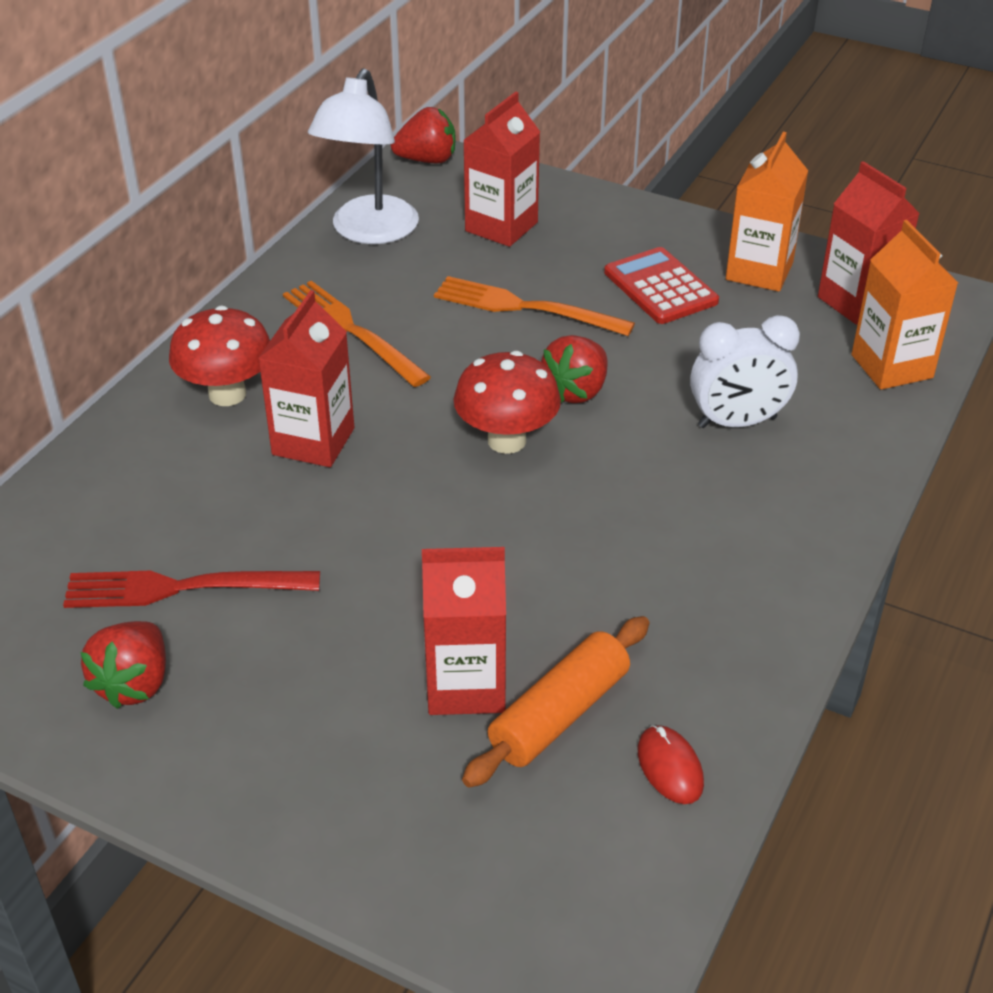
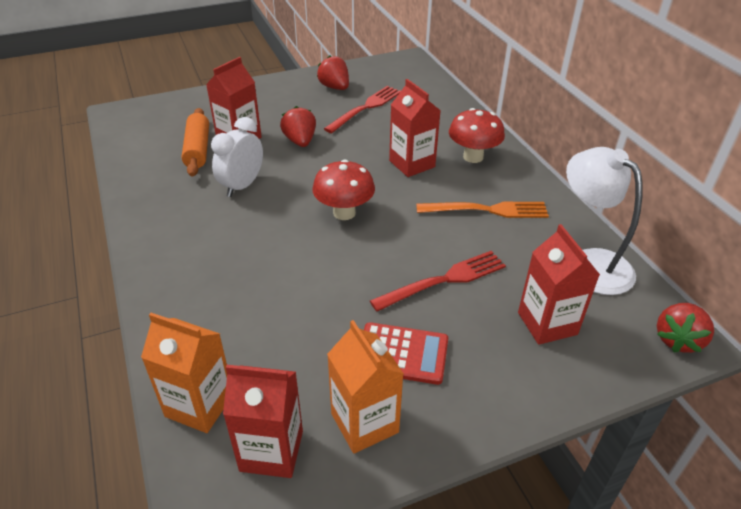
camera: 130 degrees right, 0 degrees up
(523, 307) = (444, 280): orange fork -> red fork
(576, 391) = (350, 255): red strawberry -> red strawberry (300, 141)
(670, 767) = (143, 158): red mouse -> none
(737, 422) = (253, 295): white clock -> white clock (242, 186)

